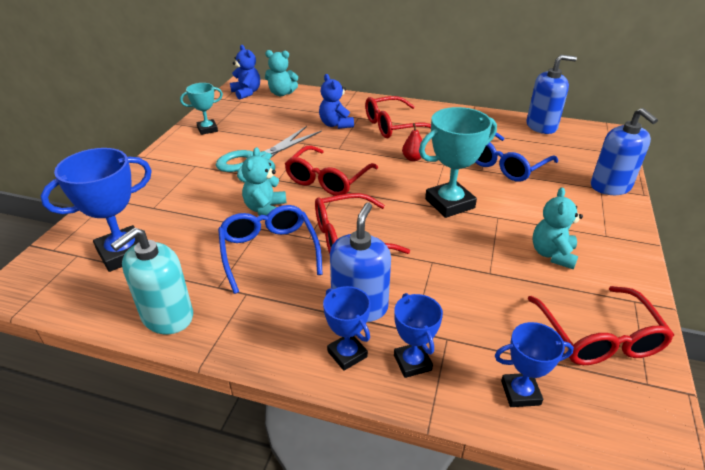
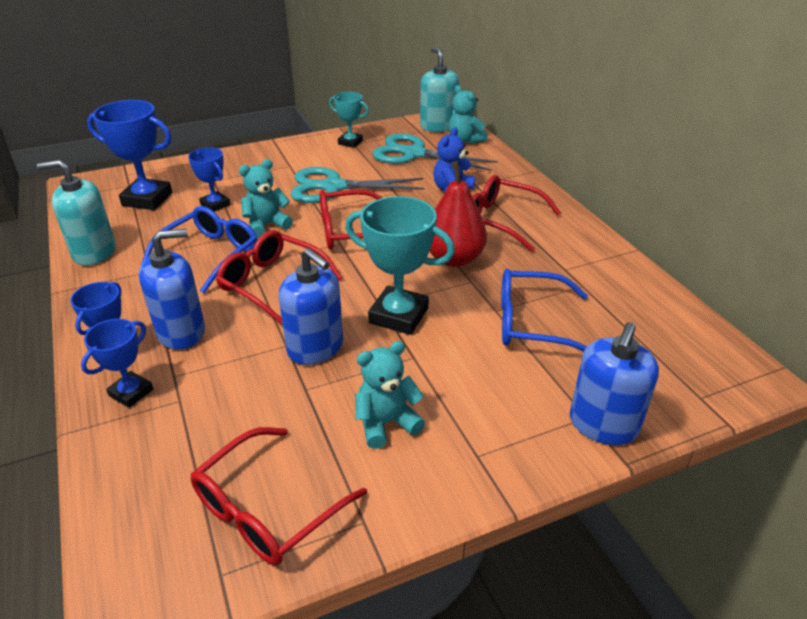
camera: 50 degrees right, 0 degrees up
(246, 93) = (438, 126): blue teddy bear -> turquoise soap dispenser
(267, 116) = (414, 154): none -> turquoise scissors
(412, 158) = (454, 259): red pear -> red pear, size x2.09
(520, 393) = (138, 476): blue trophy -> blue trophy (215, 205)
(541, 126) = (671, 315): blue soap dispenser -> blue soap dispenser (315, 347)

